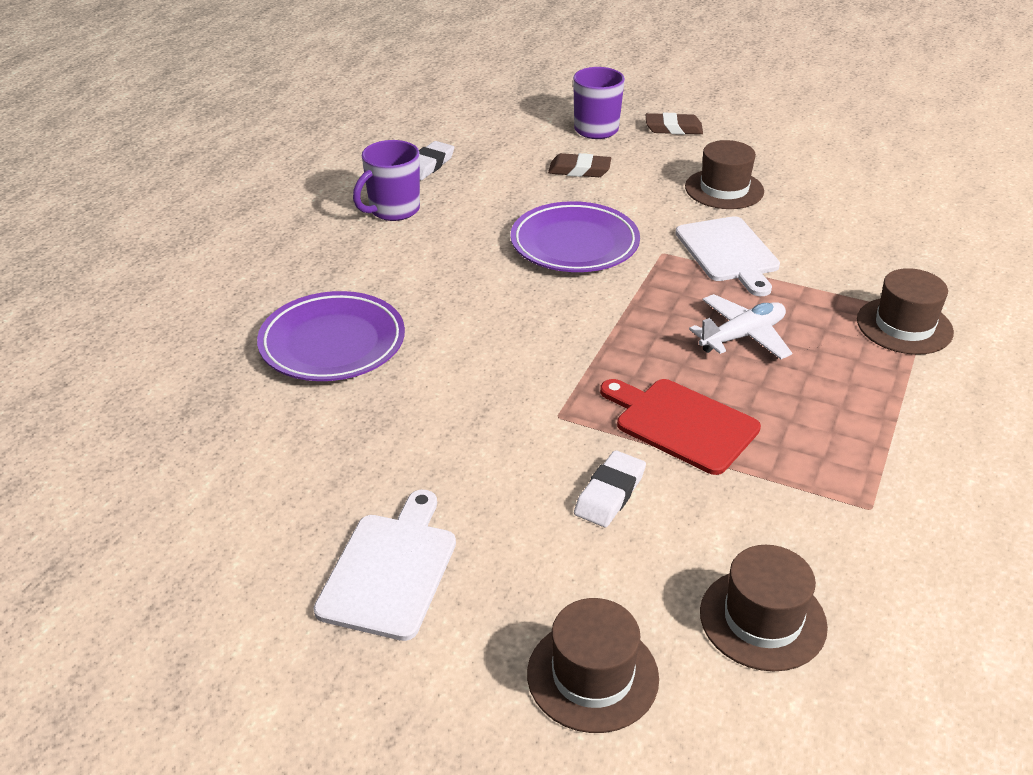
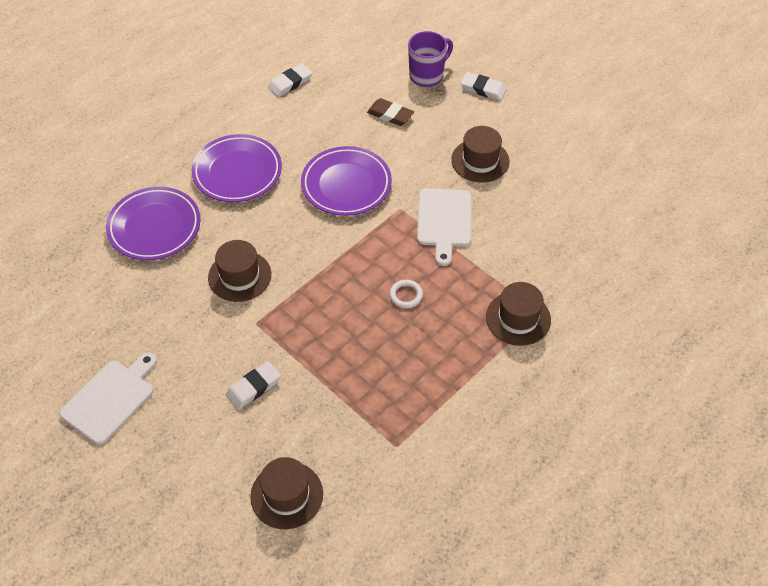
camera: 20 degrees right, 15 degrees up
(393, 210) = (245, 121): purple mug -> none
(416, 261) = (237, 172): none -> purple plate
(592, 675) = (179, 497): brown hat -> brown hat (239, 276)
(673, 128) = (483, 89): brown eraser -> white eraser
(682, 424) = (325, 351): red cutting board -> none
(742, 336) = (406, 295): white plane -> white ring

